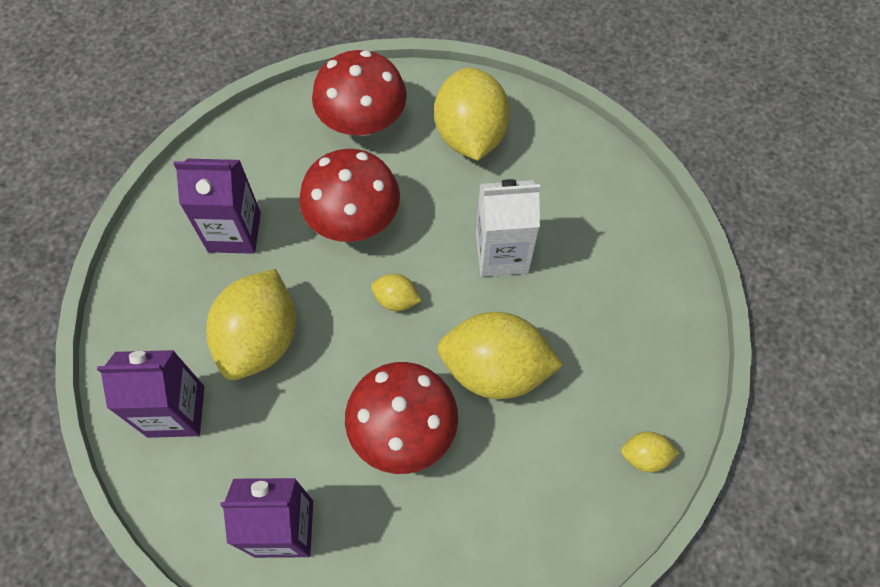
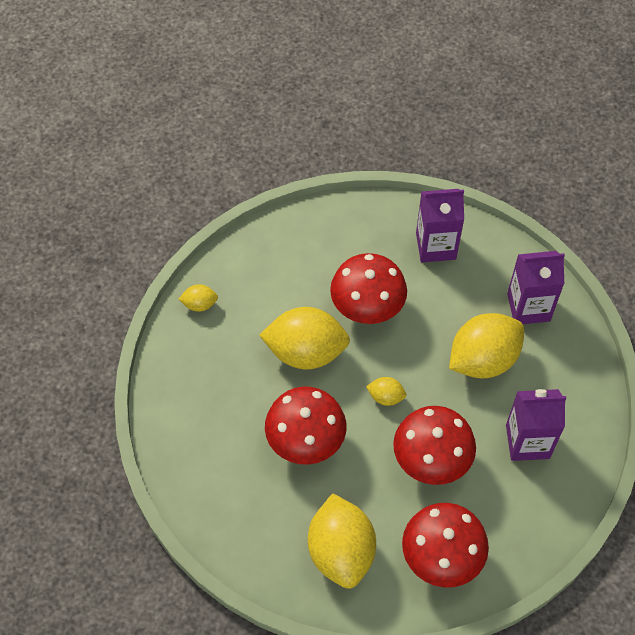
camera: 175 degrees right, 5 degrees down
(260, 339) = (483, 360): yellow lemon -> yellow lemon turned 45 degrees clockwise
(502, 253) = (305, 441): white carton -> red mushroom

